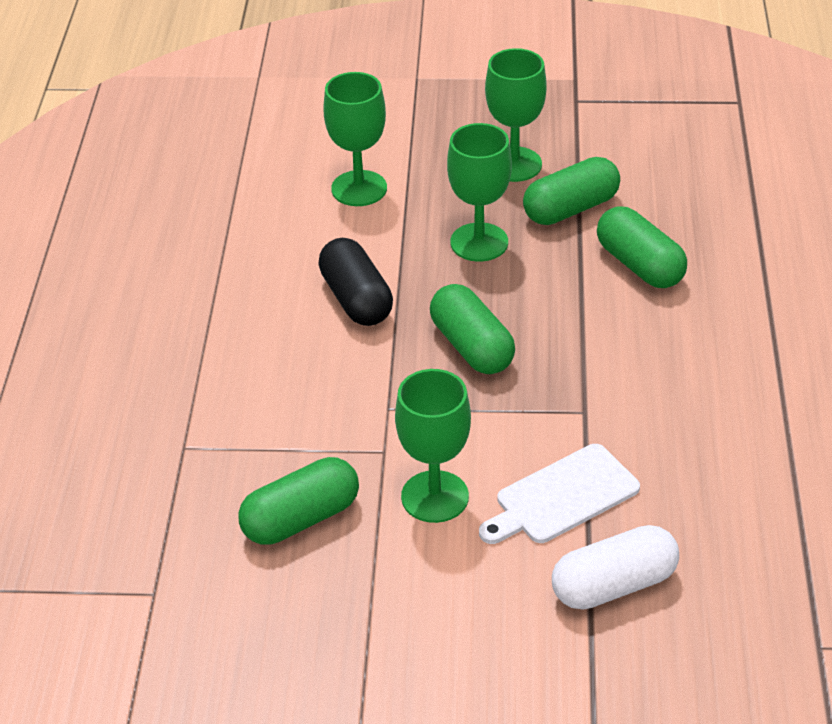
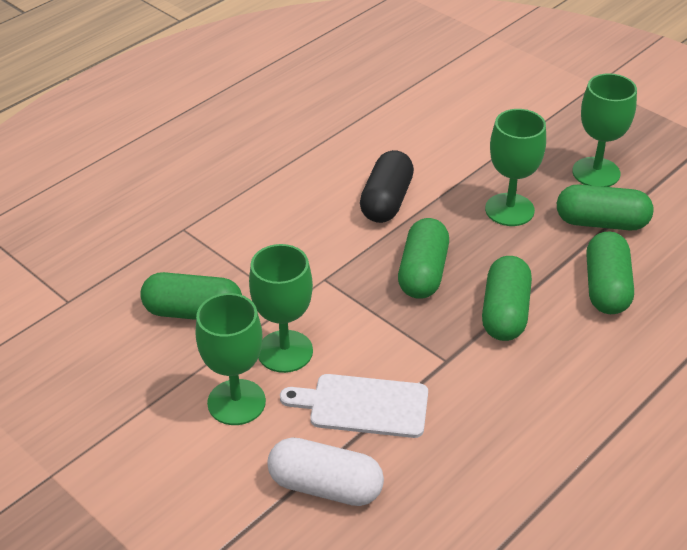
camera: 40 degrees right, 0 degrees up
(359, 188) = (471, 134): green goblet -> green goblet (236, 402)
(584, 339) = (505, 313): none -> green capsule

